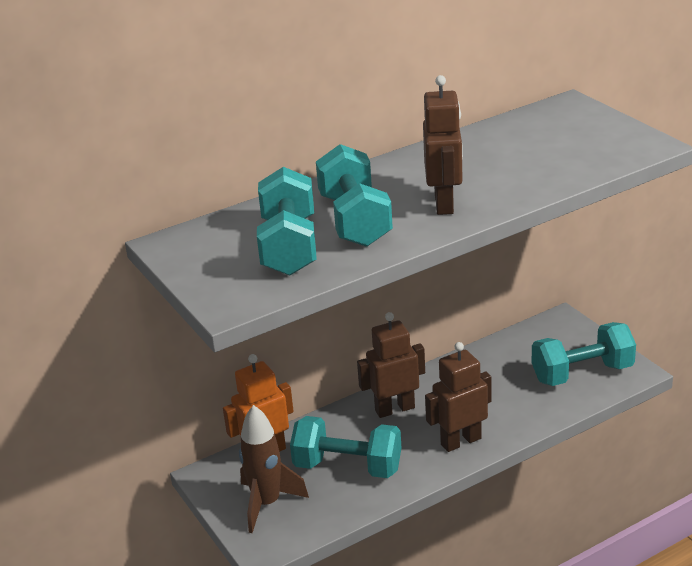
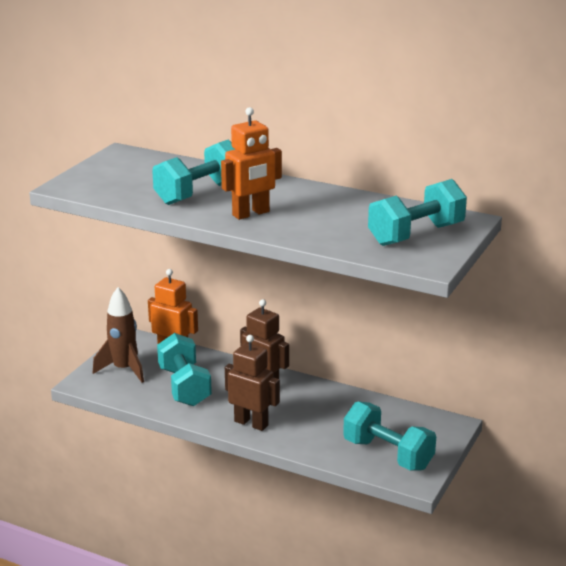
camera: 55 degrees right, 5 degrees down
(289, 246) = (147, 184): turquoise dumbbell -> turquoise dumbbell (416, 235)
(444, 203) = (251, 214): brown robot -> orange robot

